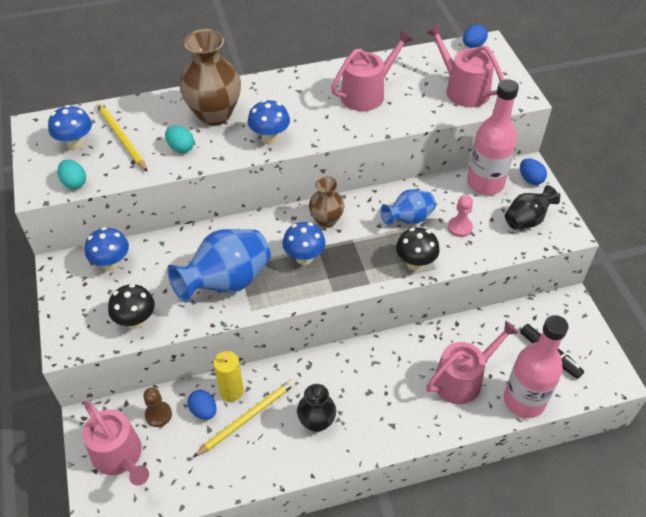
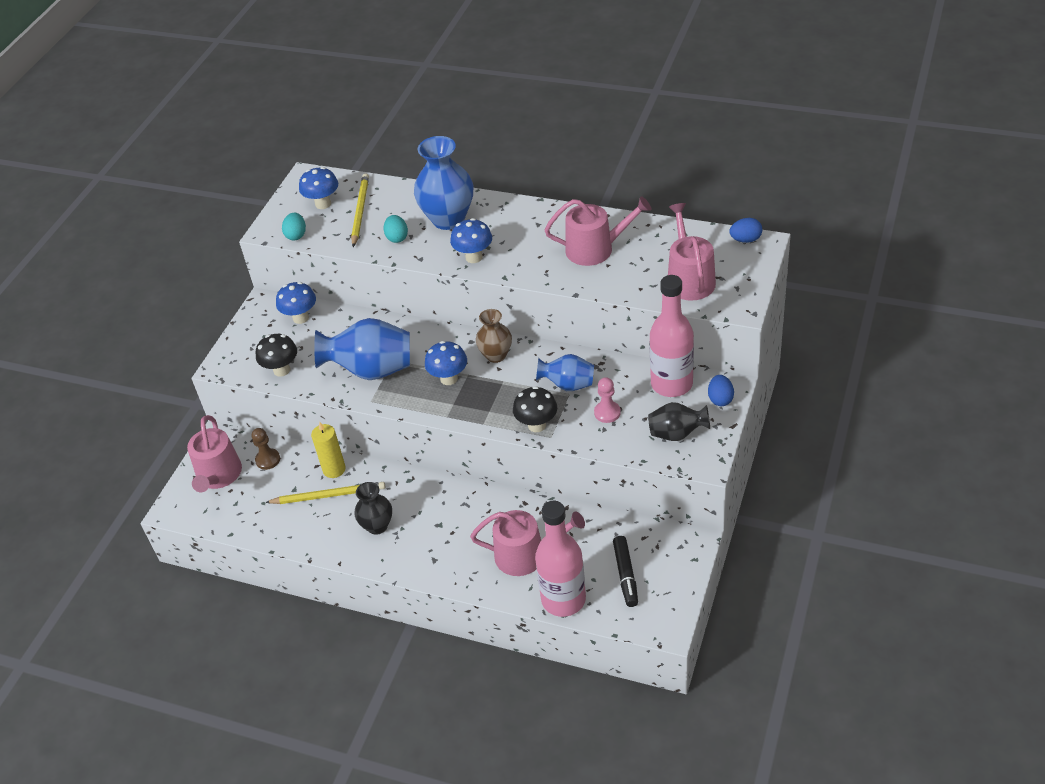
camera: 40 degrees right, 5 degrees down
(203, 411) = (301, 473): blue egg -> none
(214, 114) = (448, 219): brown vase -> blue vase

